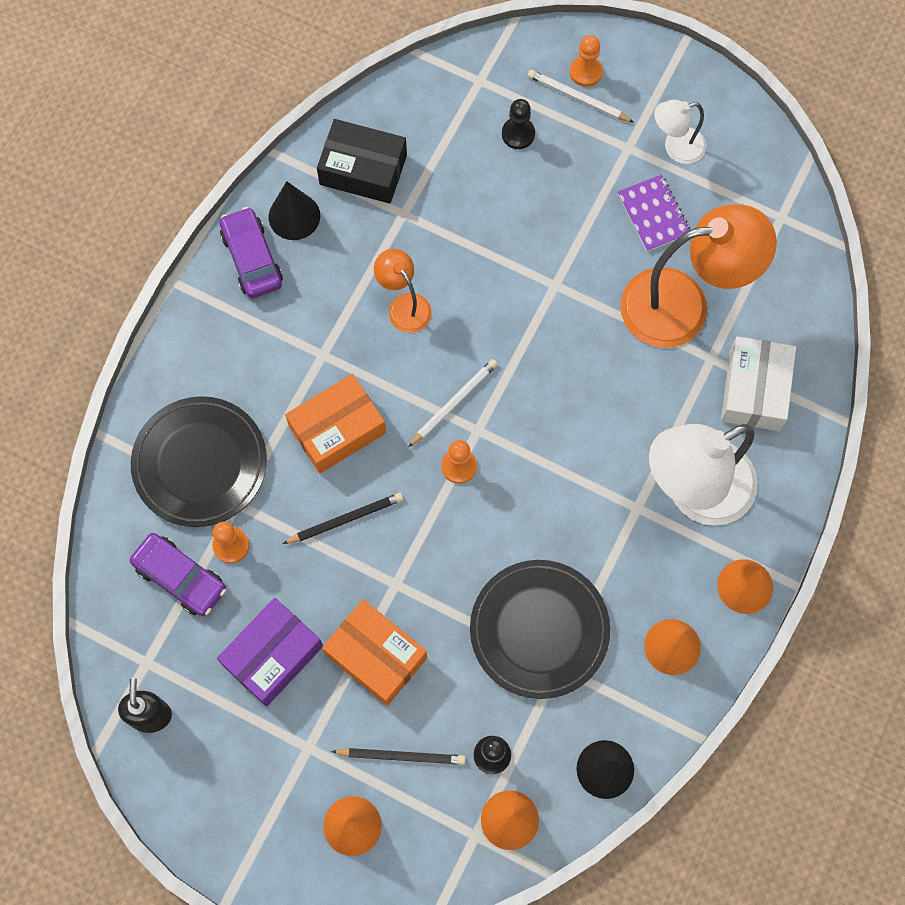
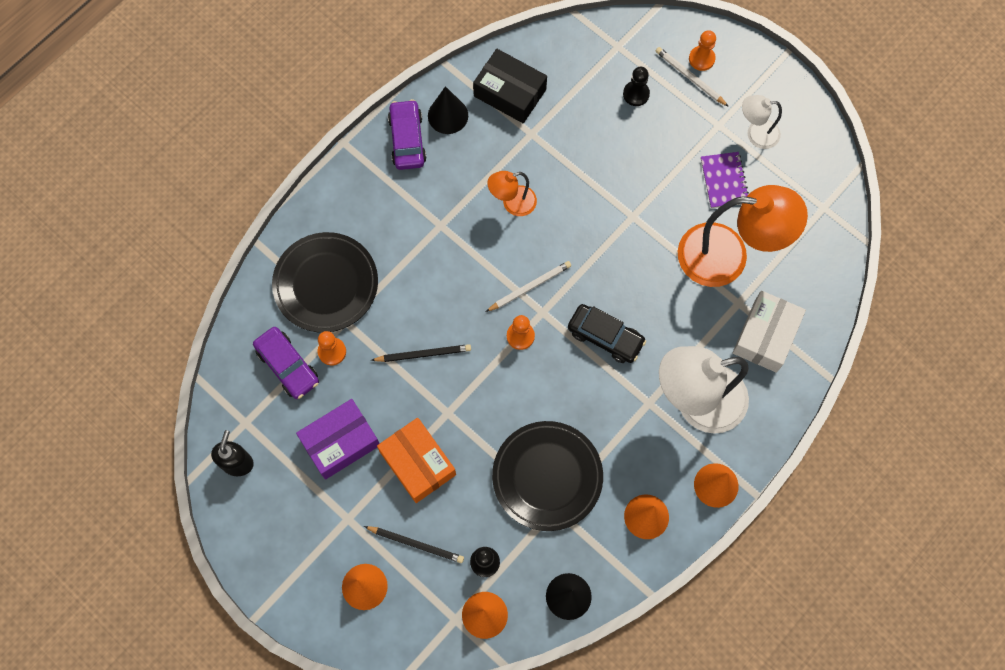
camera: 15 degrees right, 0 degrees up
(337, 429) = (436, 284): orange box -> none
(404, 305) = (512, 203): orange lamp -> orange lamp turned 90 degrees counterclockwise
(562, 440) = (605, 337): none -> black car

